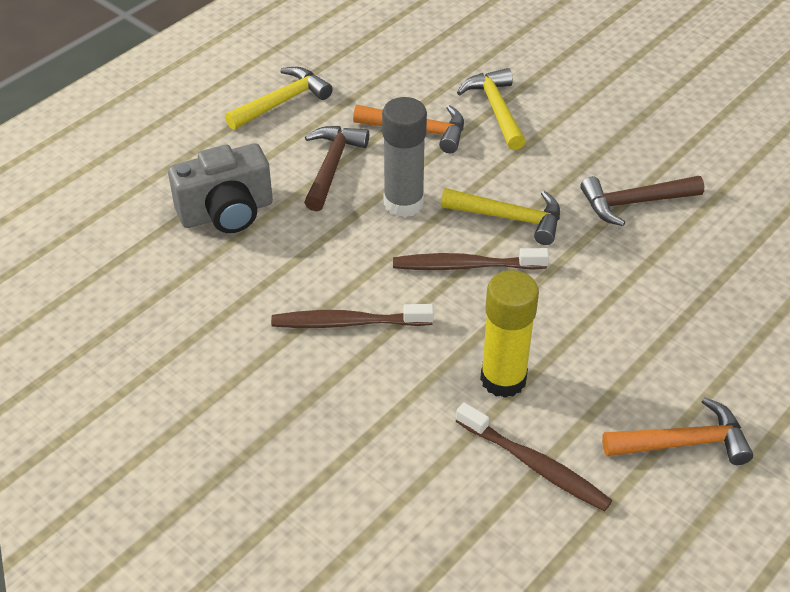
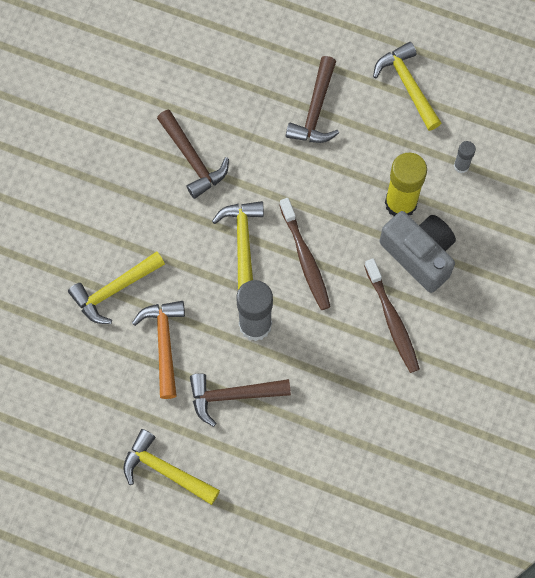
camera: 110 degrees left, 25 degrees up
(227, 213) = (316, 455): grey camera -> grey camera (419, 255)
(535, 465) = (461, 166): brown toothbrush -> grey glue stick
(669, 331) = (315, 110): none -> brown hammer
(684, 442) = (407, 85): orange hammer -> yellow hammer

